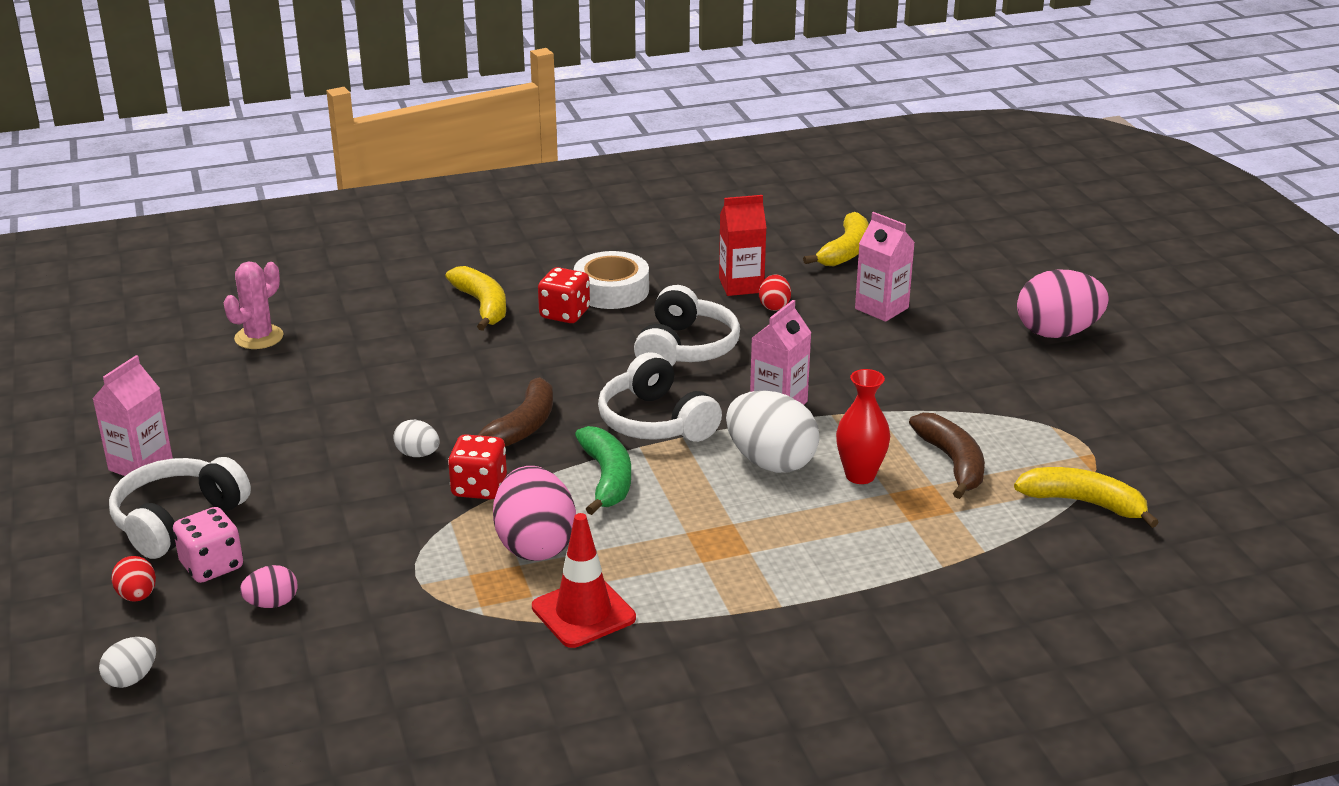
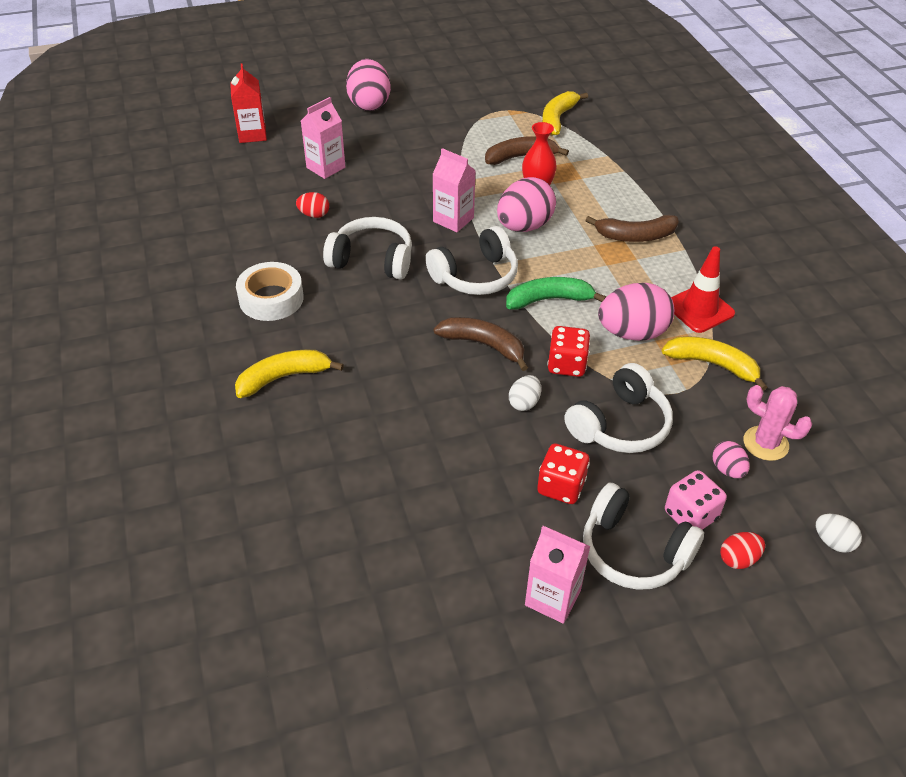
camera: 90 degrees left, 15 degrees up
(259, 337) = (320, 541): pink cactus -> pink cactus (765, 443)
(367, 523) = (620, 425): none -> white headphones
(564, 314) = (308, 325): red dice -> red dice (561, 487)
(741, 285) = (277, 229): red carton -> red carton (252, 134)
(759, 564) = (635, 236): none -> brown banana
(770, 462) = (524, 226): white egg -> pink egg
(845, 251) = (234, 177): yellow banana -> yellow banana (712, 364)

